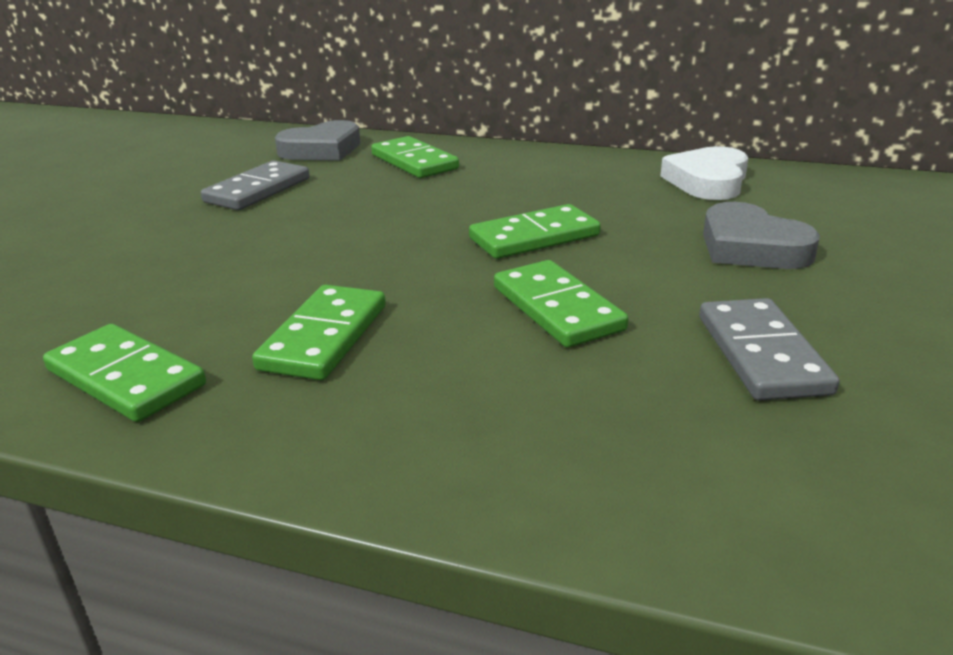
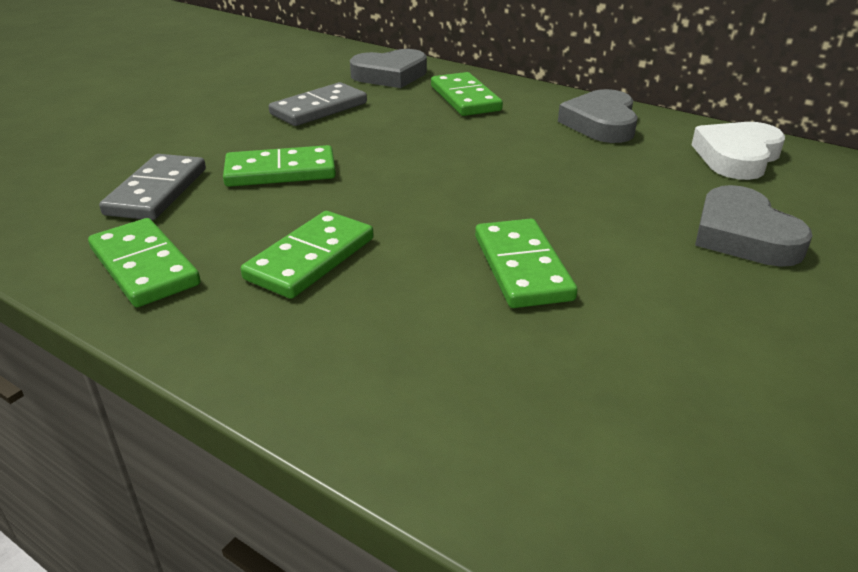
camera: 15 degrees right, 5 degrees up
(534, 237) = (537, 192): green domino -> green domino (280, 172)
(564, 168) = (601, 123): none -> grey heart
(762, 354) = (693, 350): grey domino -> grey domino (157, 191)

